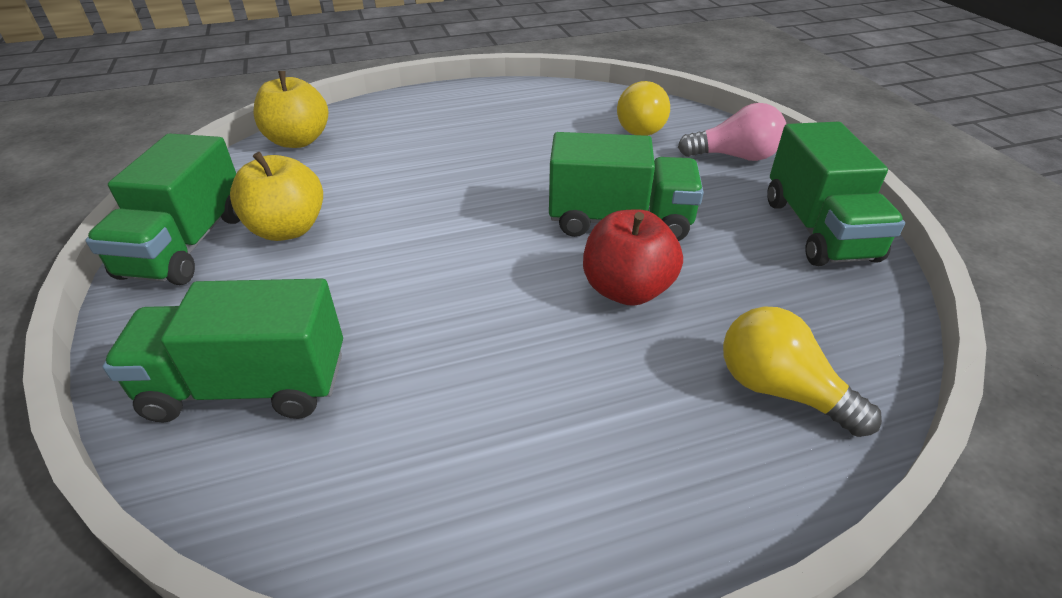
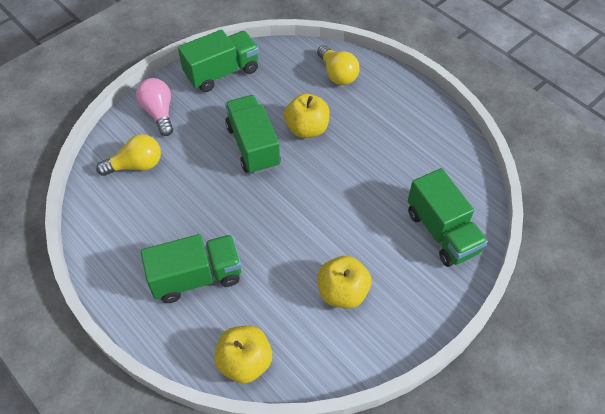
camera: 115 degrees left, 15 degrees up
(187, 245) = (384, 334): green truck -> green truck (196, 277)
(626, 290) = (307, 129): red apple -> yellow apple
(779, 390) = (337, 74): yellow light bulb -> yellow light bulb turned 45 degrees counterclockwise

